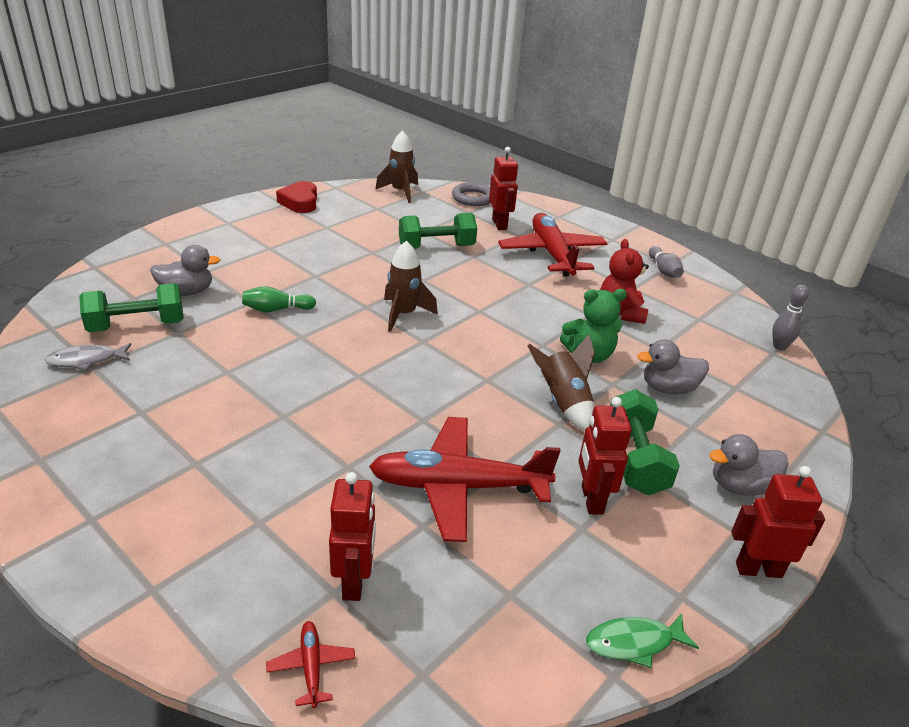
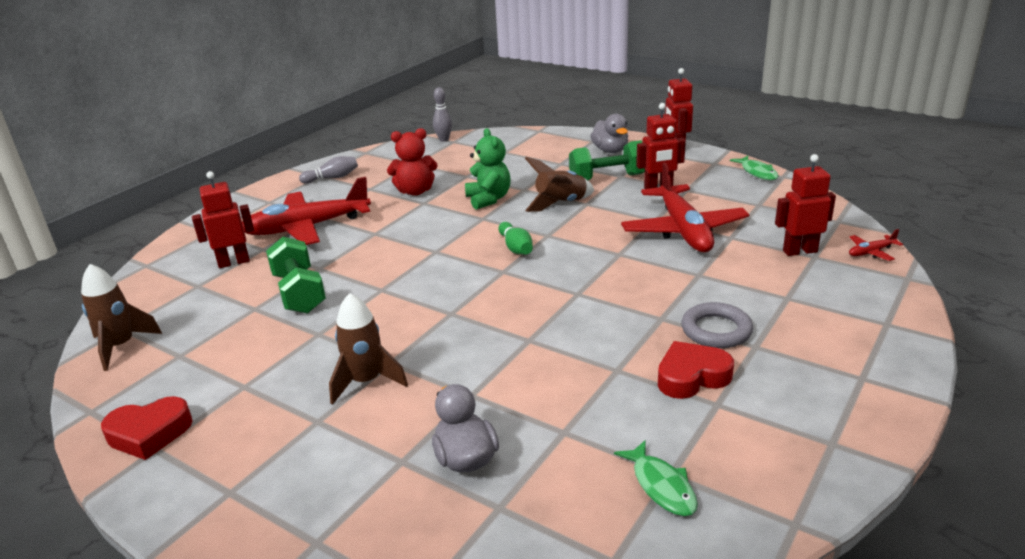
camera: 95 degrees left, 5 degrees down
(86, 360) = (661, 486): grey fish -> green fish
(137, 326) = (566, 473): green dumbbell -> none
(185, 408) = (691, 376): none -> red heart
(276, 309) = (480, 370): green bowling pin -> green bowling pin (516, 248)
(404, 314) = (458, 288): brown rocket -> brown rocket (366, 381)
(473, 198) = (151, 288): grey ring -> grey ring (716, 330)
(668, 388) = (519, 171): grey duck -> none

